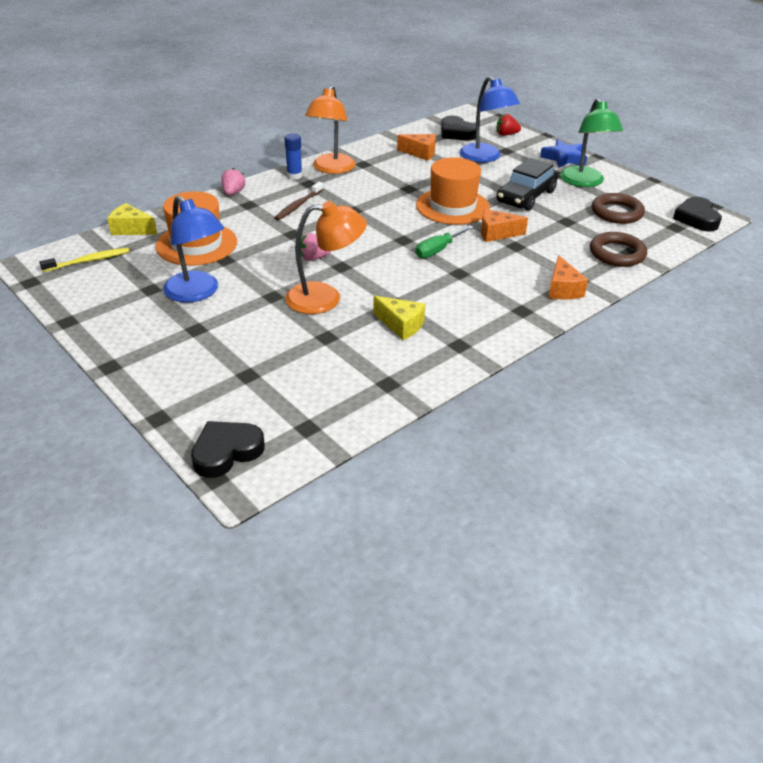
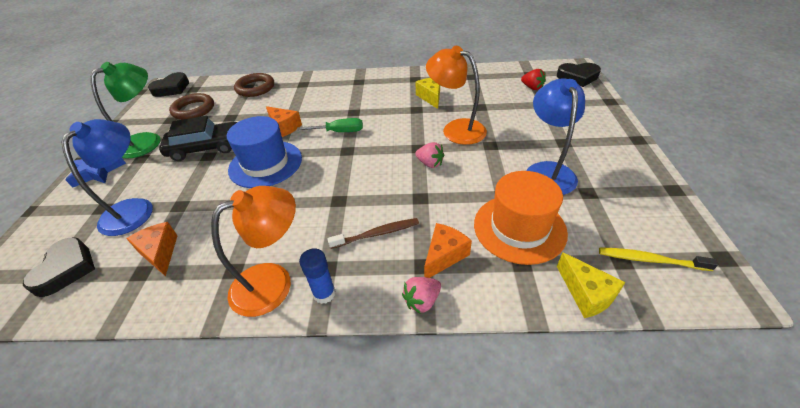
camera: 135 degrees left, 5 degrees up
(452, 206) = (265, 164): orange hat -> blue hat
(506, 134) = (47, 233): red strawberry -> red strawberry (532, 87)
(562, 289) = (320, 83): orange cheese -> orange cheese (444, 256)

